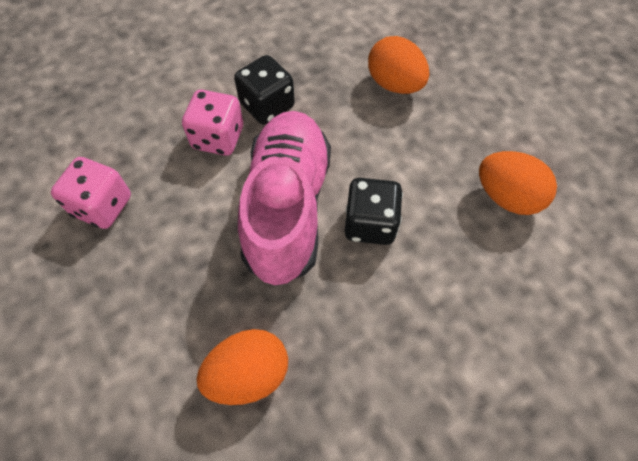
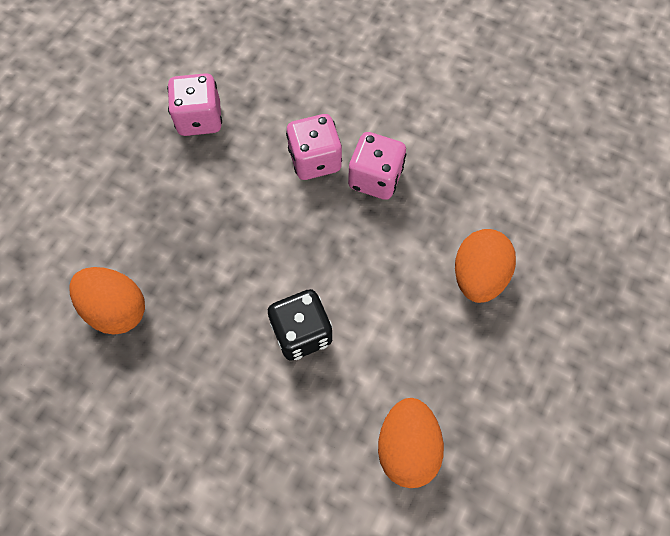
camera: 60 degrees right, 5 degrees up
(267, 106) = (375, 178): black dice -> pink dice
(287, 207) = (278, 255): pink shoe -> none

